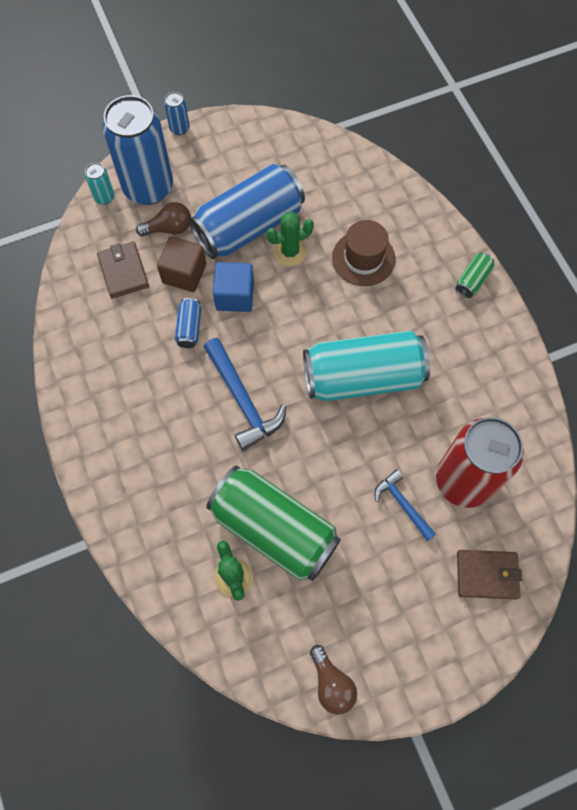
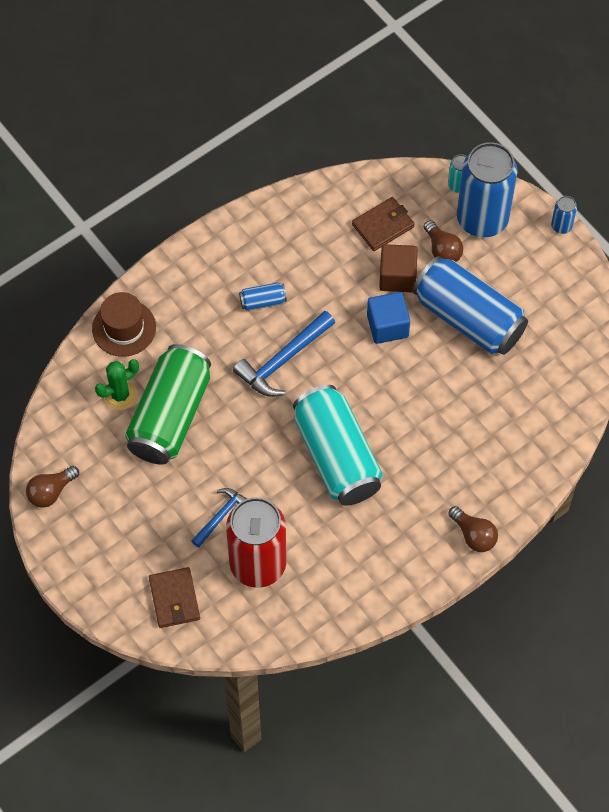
camera: 75 degrees right, 5 degrees down
(189, 328) = (342, 297): blue can -> blue can (263, 301)
(290, 252) = (451, 362): green cactus -> none
(363, 258) = (466, 429): brown hat -> brown hat (124, 328)
(472, 280) = (473, 535): green can -> brown light bulb

